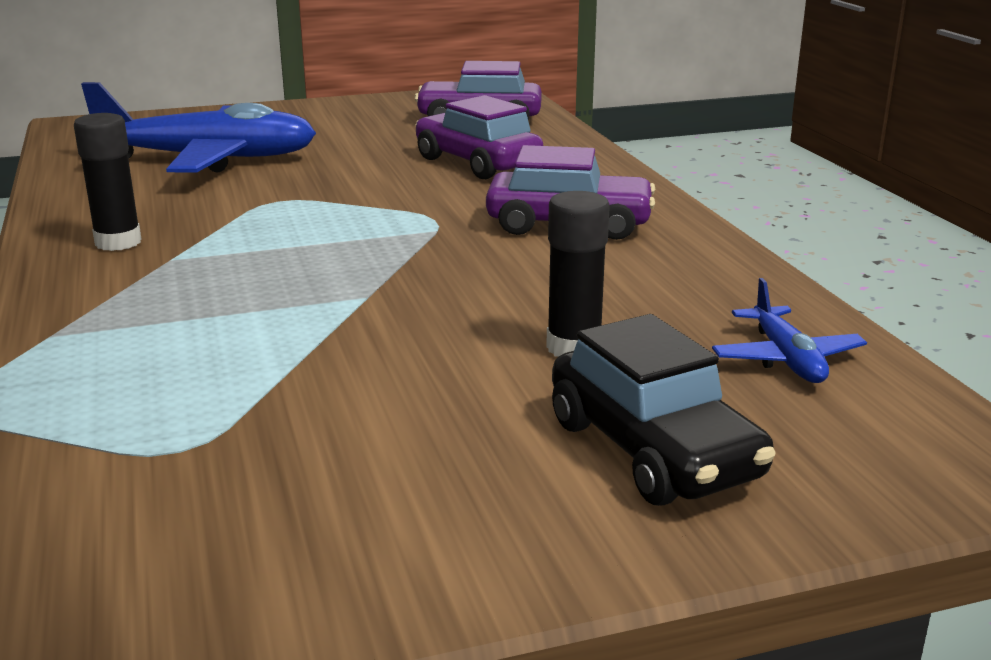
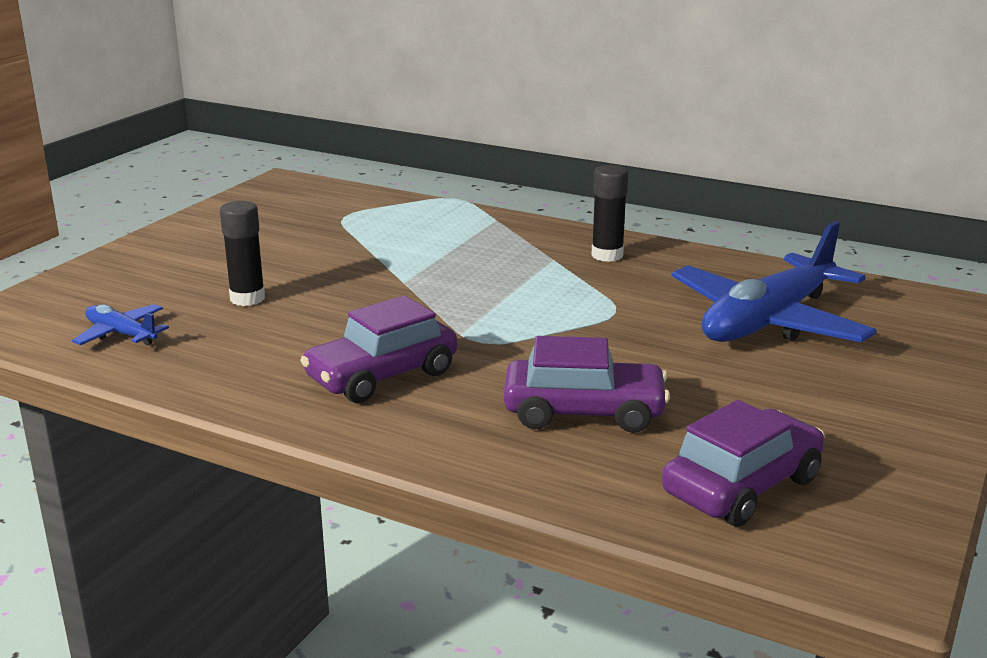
camera: 135 degrees right, 0 degrees up
(653, 450) = (154, 274): black car -> none

